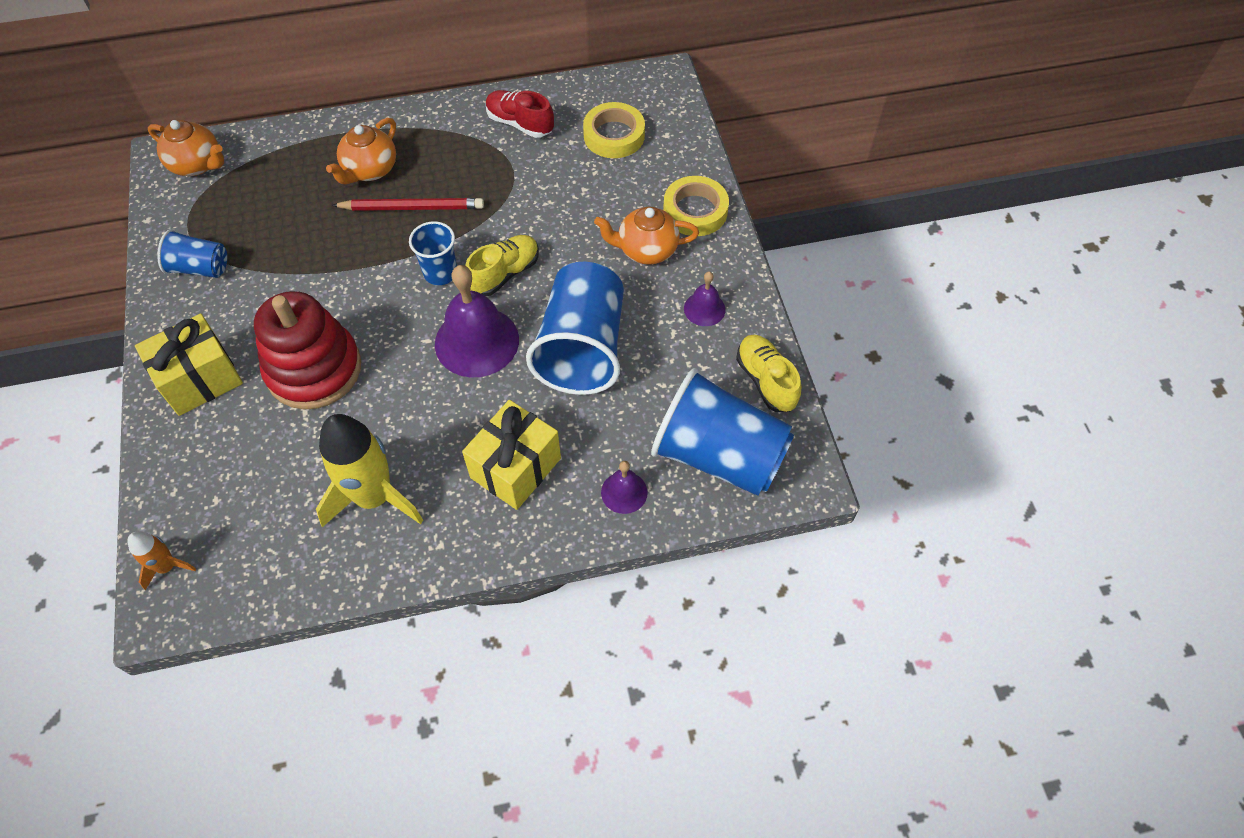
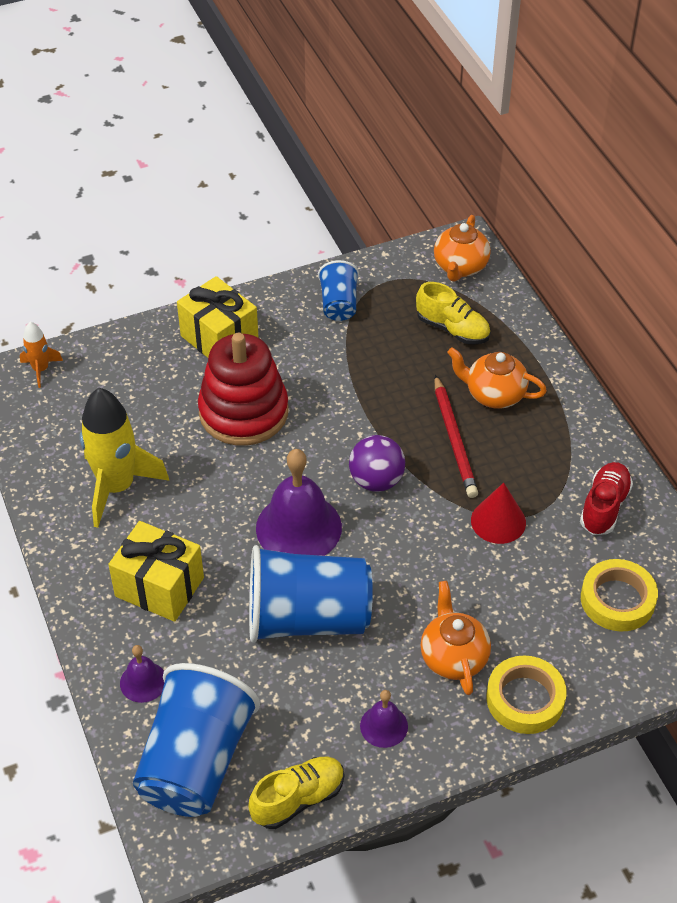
camera: 80 degrees right, 10 degrees down
(440, 273) = (376, 480): blue cup -> purple ball
(504, 274) = (388, 534): yellow shoe -> yellow shoe (452, 329)
(514, 194) = (498, 521): none -> red cone

